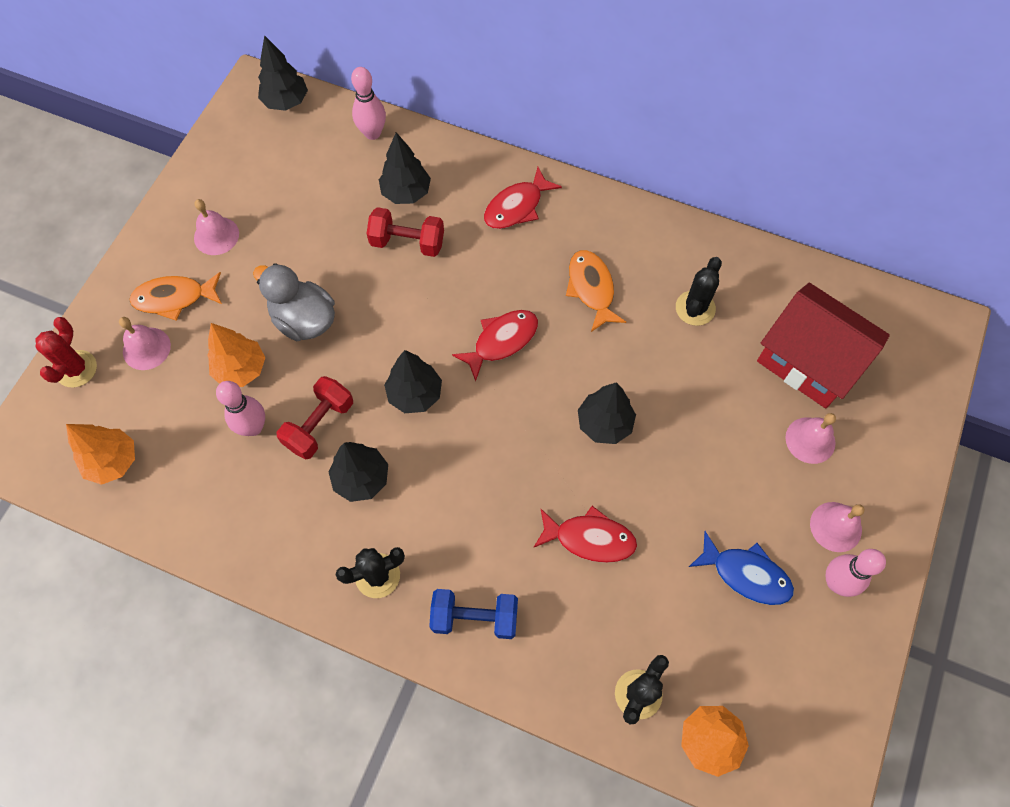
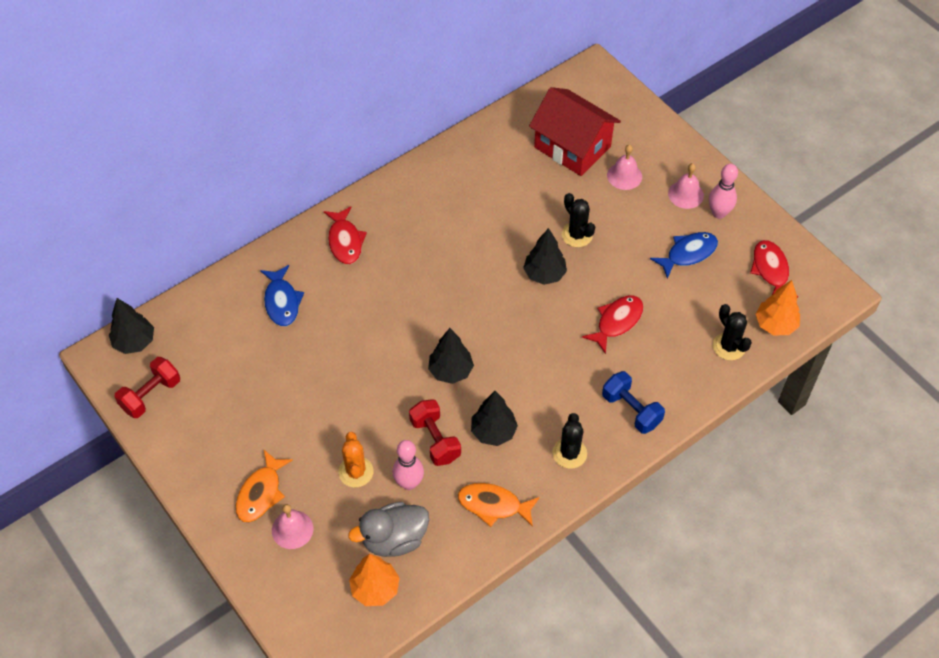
camera: 60 degrees left, 10 degrees down
(76, 369) = (276, 586): red cactus -> none
(216, 235) = (225, 441): pink bell -> none
(241, 369) = (356, 472): orange tree -> orange cactus
(304, 320) = (343, 413): grey duck -> grey duck (394, 539)
(372, 133) = (211, 298): pink bowling pin -> none
(406, 193) = (282, 301): black tree -> blue fish
(407, 242) = (325, 320): red dumbbell -> red dumbbell (151, 395)
(475, 617) = (631, 410): blue dumbbell -> blue dumbbell turned 75 degrees counterclockwise
(501, 341) = (445, 301): red fish -> red fish (770, 270)
(591, 288) = (441, 231): orange fish -> orange fish (493, 505)
(695, 308) = (496, 184): black cactus -> black cactus (577, 235)
(809, 360) = (572, 147): red house -> red house turned 60 degrees clockwise

